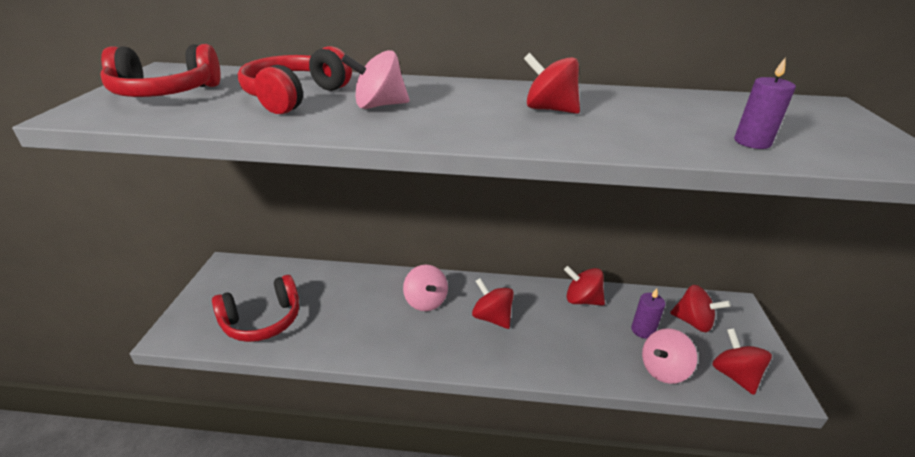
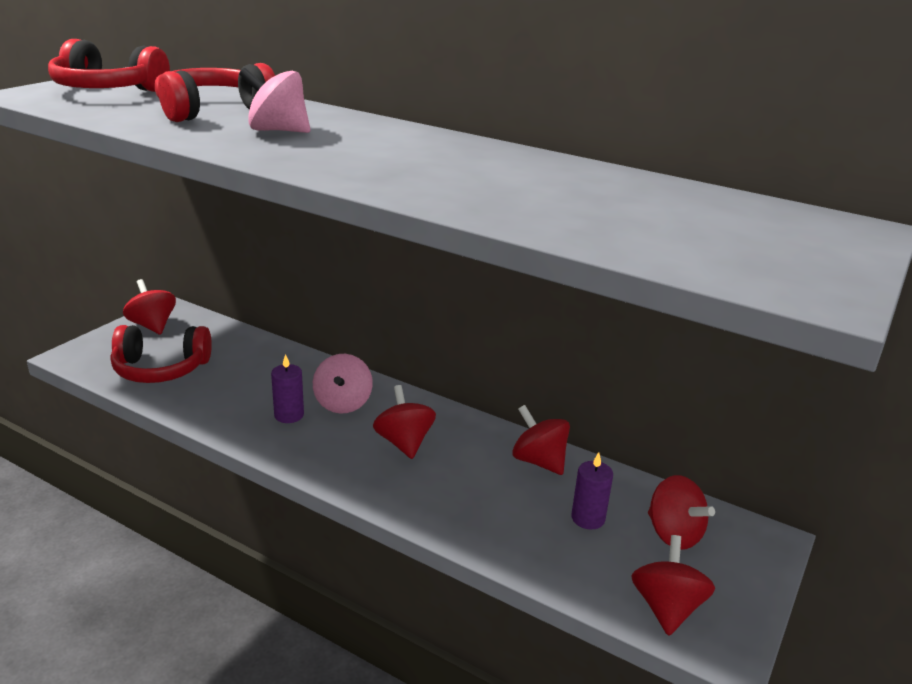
camera: 25 degrees right, 5 degrees down
(549, 109) = (451, 164): red spinning top -> red spinning top (152, 326)
(663, 370) = (569, 566): pink spinning top -> none
(752, 142) = (634, 235): purple candle -> purple candle (289, 415)

